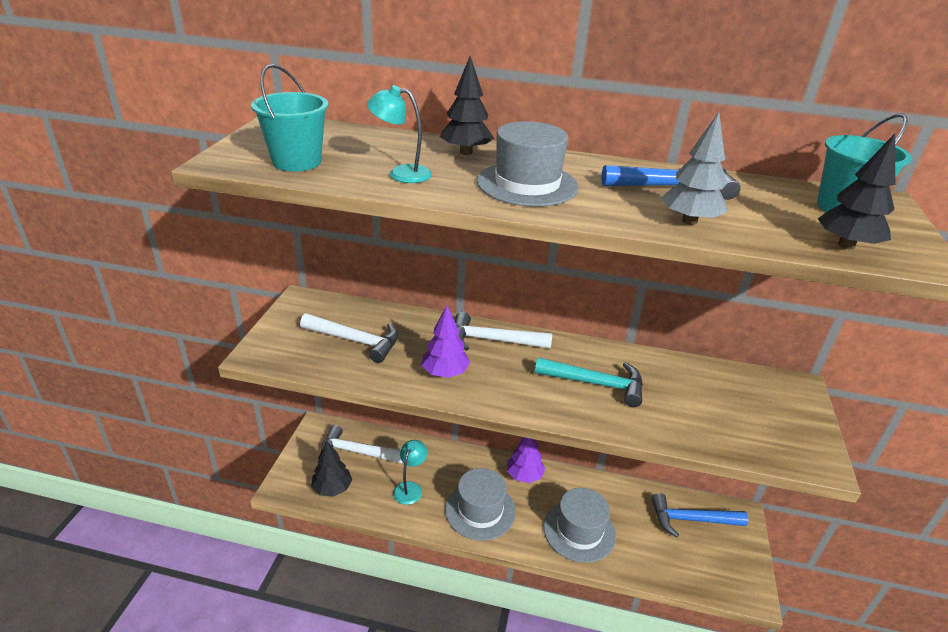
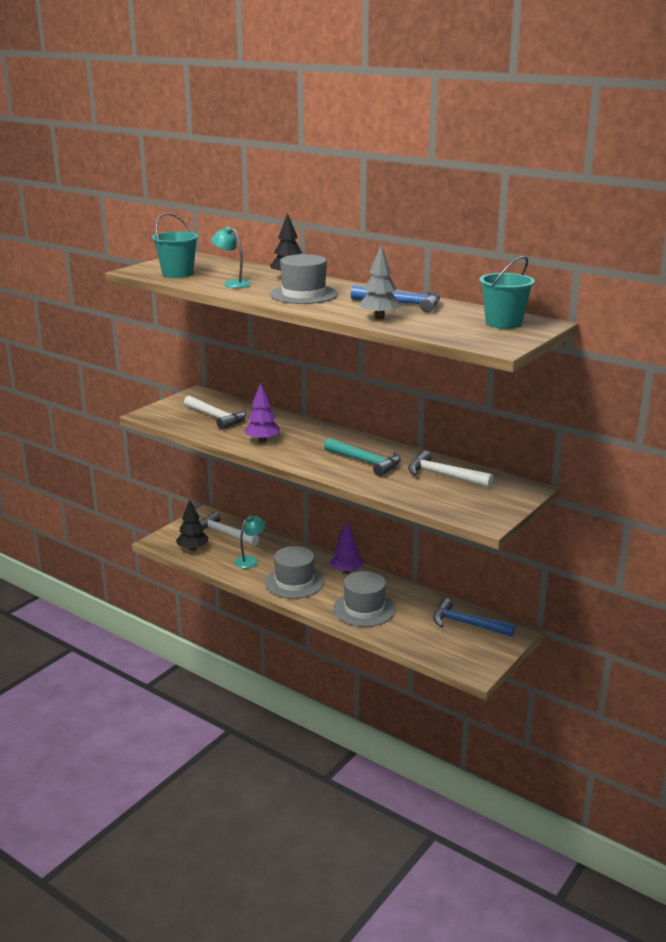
camera: 25 degrees right, 10 degrees down
(492, 340) = (313, 431): white hammer -> white hammer (443, 475)
(846, 245) = (463, 336): black tree -> none

